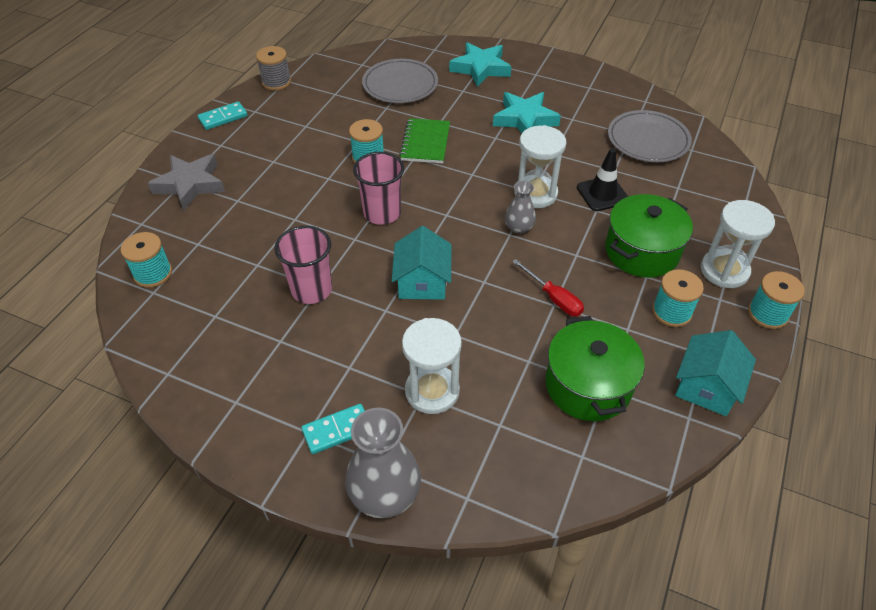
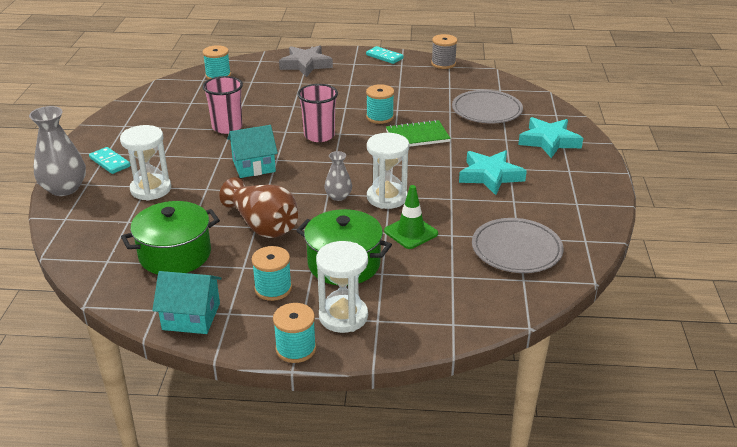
camera: 70 degrees right, 15 degrees down
(553, 298) = (263, 225): red screwdriver -> brown vase
(602, 194) = (411, 232): black traffic cone -> green traffic cone

